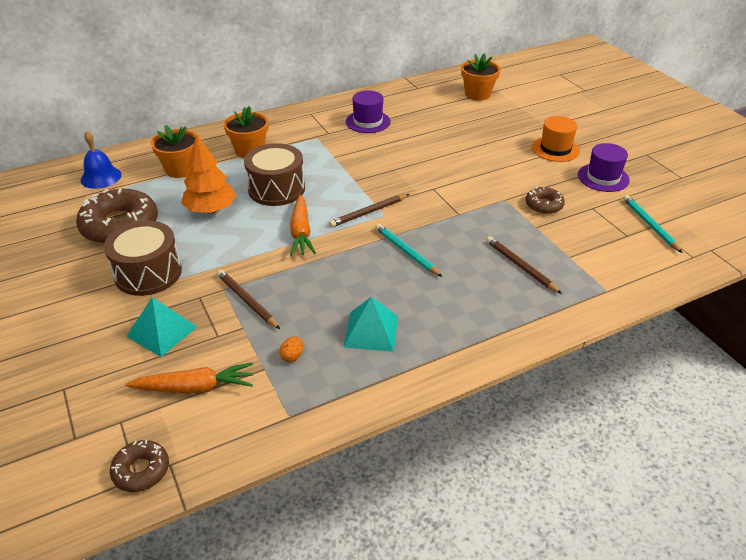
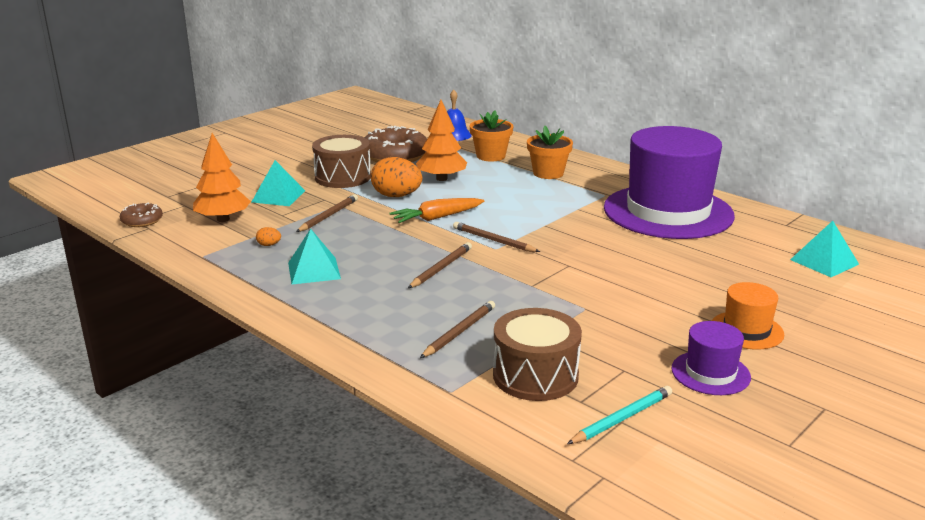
camera: 70 degrees right, 15 degrees down
(195, 387) = (223, 219): orange carrot -> orange tree
(231, 246) = (396, 196): none -> orange egg
(276, 189) = (496, 195): brown drum -> brown drum (535, 375)
(368, 122) = (668, 212): purple hat -> purple hat, size x2.31
(406, 252) = (441, 268): turquoise pencil -> brown pencil
(477, 94) = (824, 262): orange flower pot -> turquoise pyramid
(544, 205) = (597, 334): brown donut -> none

